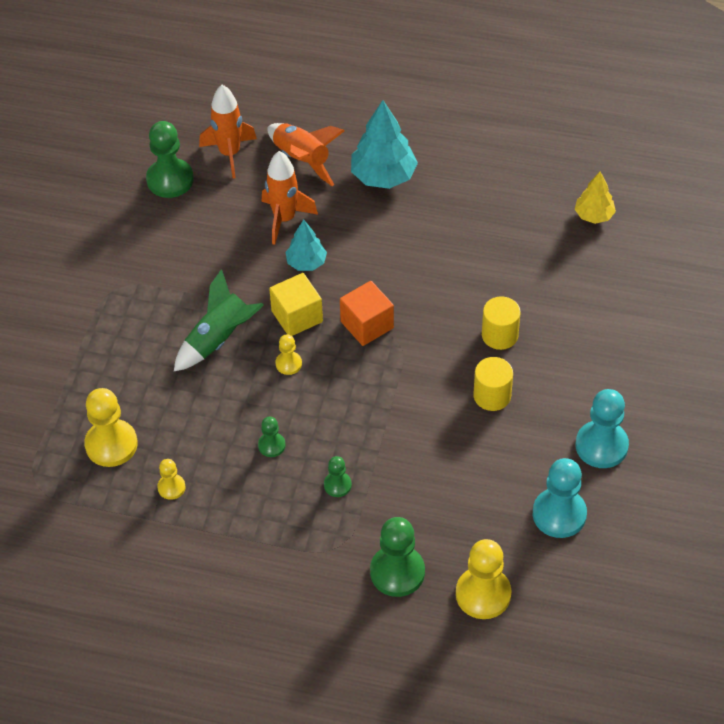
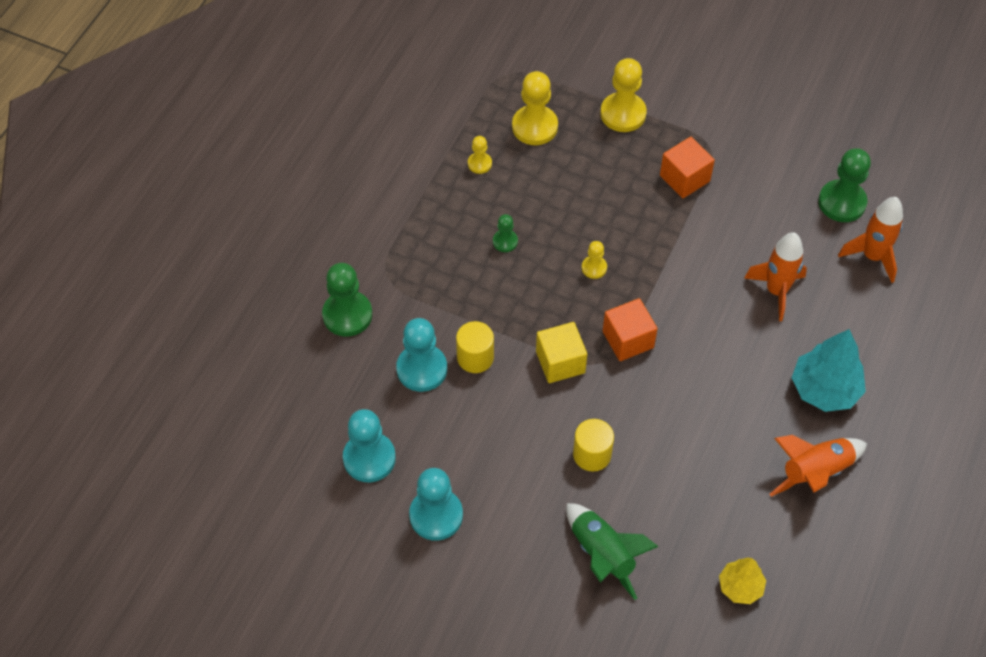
camera: 100 degrees right, 5 degrees up
(161, 304) = (684, 178): none -> orange cube
(219, 339) = (634, 217): green rocket -> green rocket (602, 555)
(297, 316) = (649, 283): yellow cube -> yellow cube (560, 362)
(302, 160) = (857, 318): orange rocket -> orange rocket (815, 472)
(306, 263) = (716, 301): turquoise tree -> none
(337, 485) = (450, 285): green pawn -> none
(445, 490) = (422, 369): none -> turquoise pawn
(483, 594) = (305, 377): yellow pawn -> yellow pawn (623, 114)
(492, 395) = (519, 431): yellow cylinder -> yellow cylinder (475, 357)

